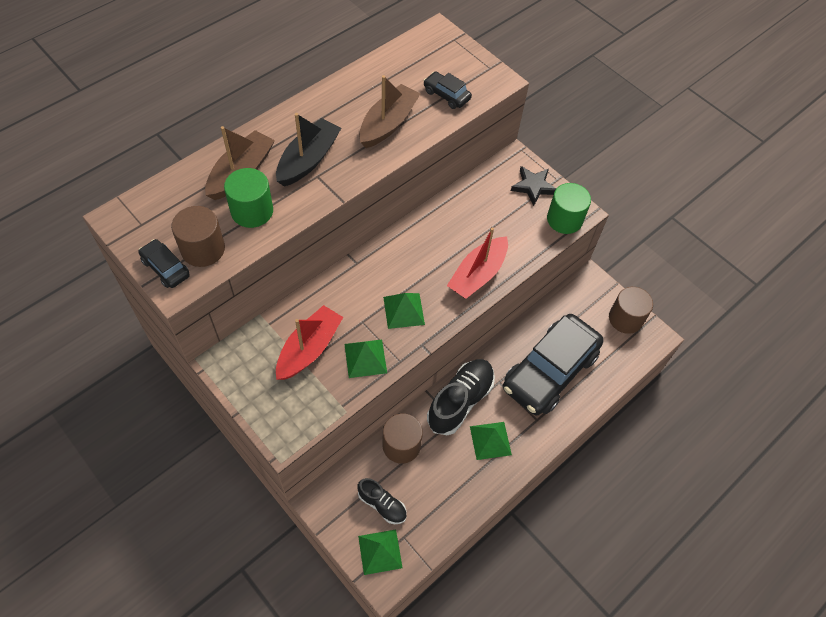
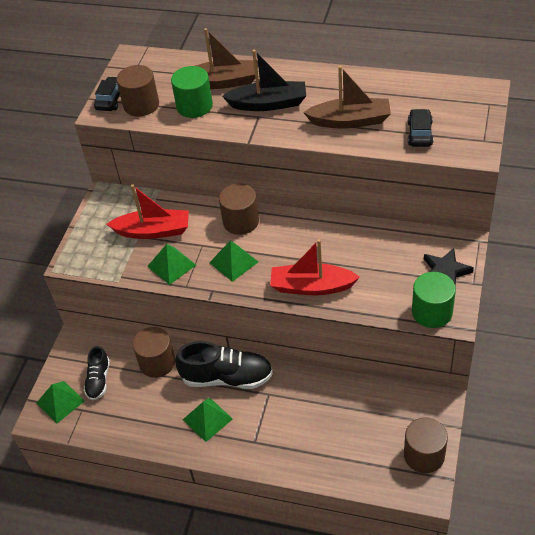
camera: 65 degrees right, 10 degrees down
(361, 278) = (241, 221): none -> brown cylinder
(550, 371) = (311, 425): black car -> none

